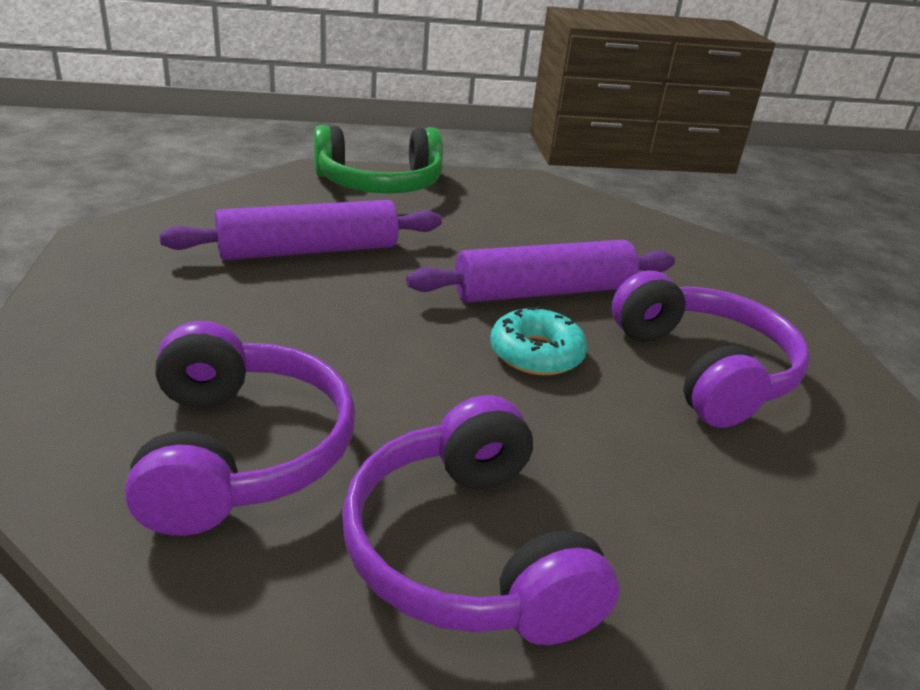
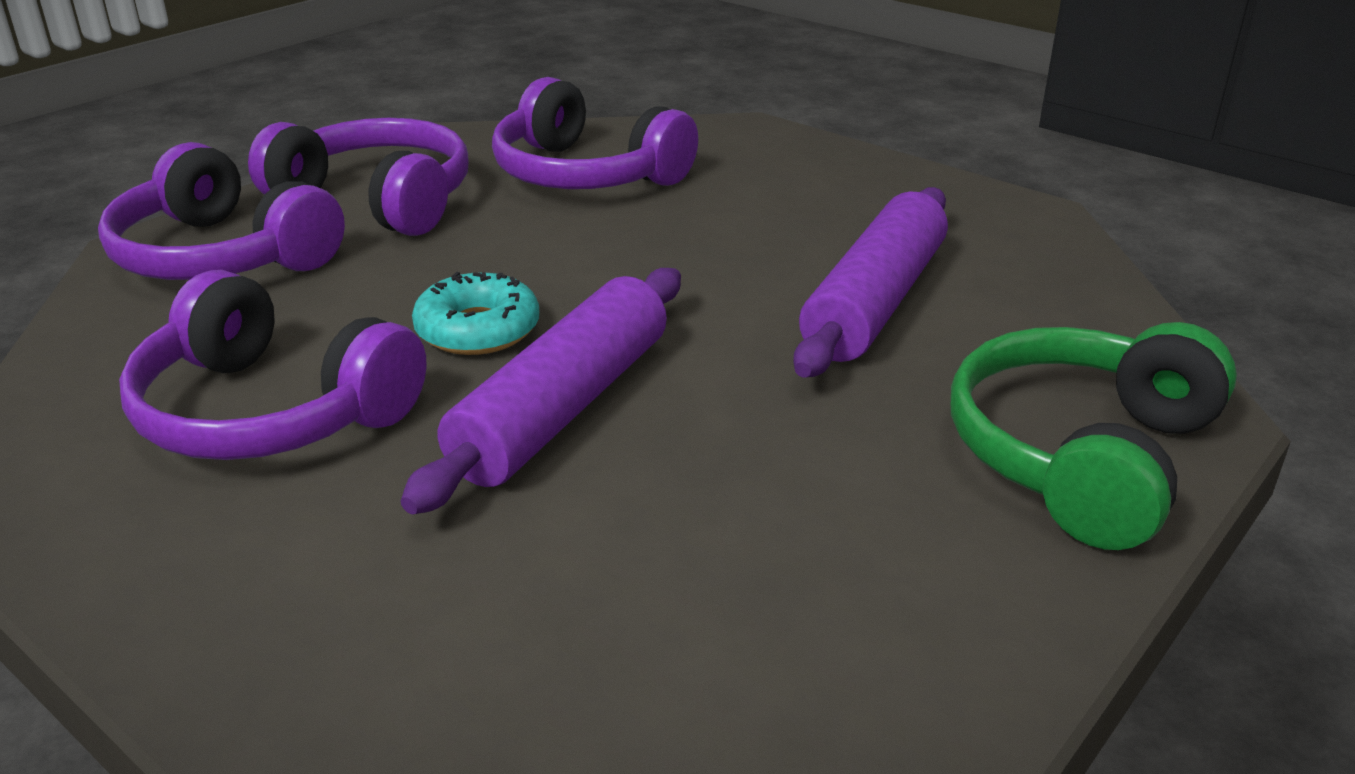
camera: 140 degrees right, 0 degrees up
(680, 556) = (223, 255): none -> purple headphones

